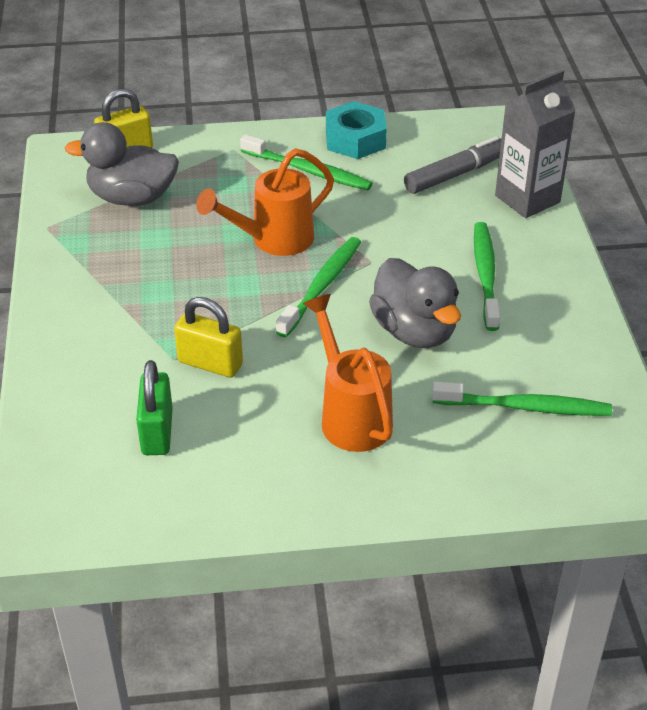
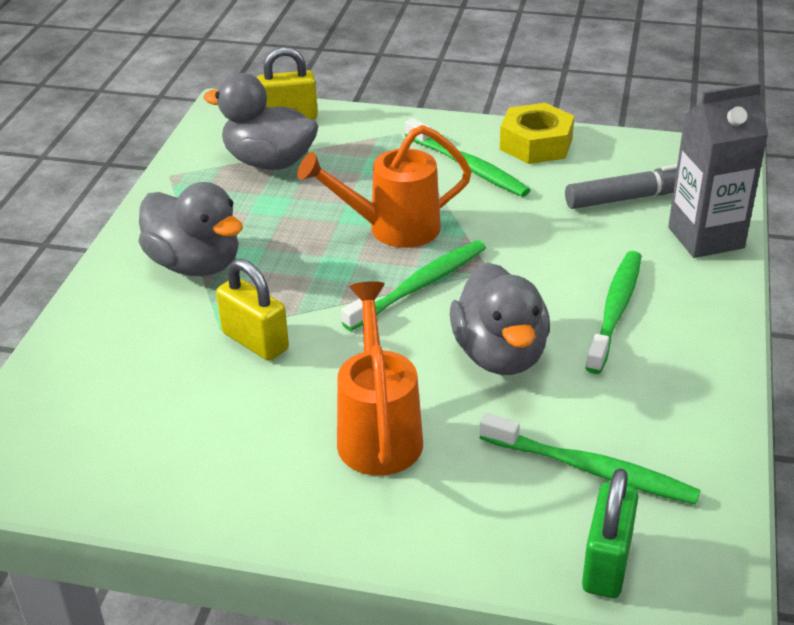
camera: 20 degrees right, 5 degrees down
(119, 306) = (195, 264): none -> grey duck
(157, 432) = (159, 401): green padlock -> green padlock (607, 563)
(355, 139) = (536, 144): turquoise nut -> yellow nut

